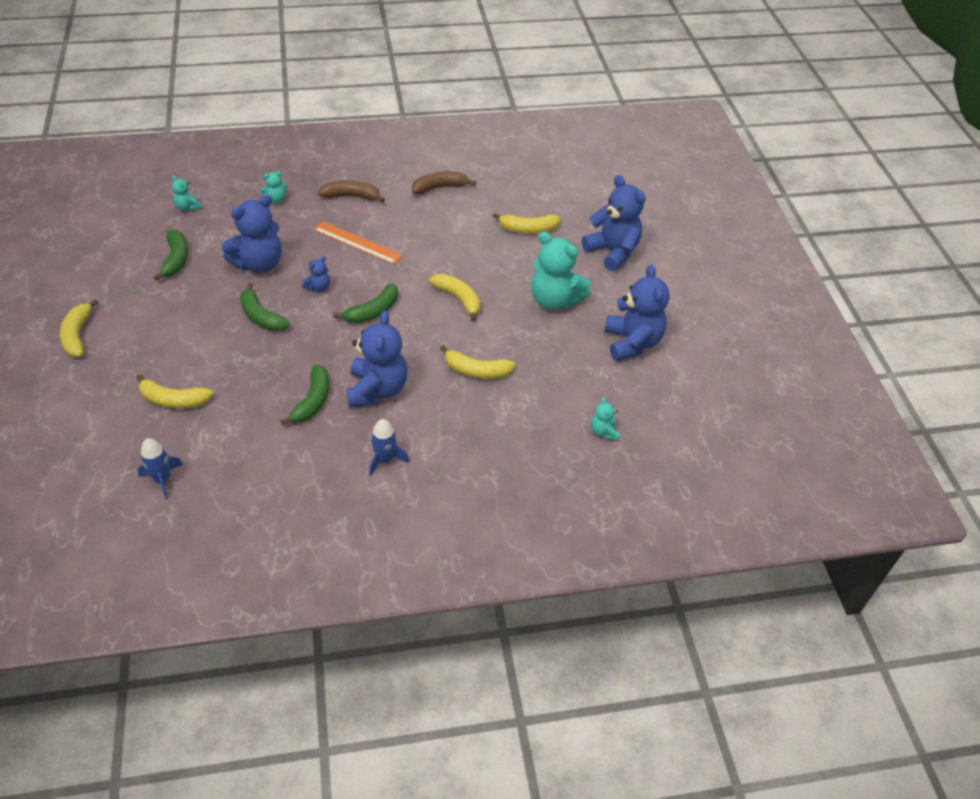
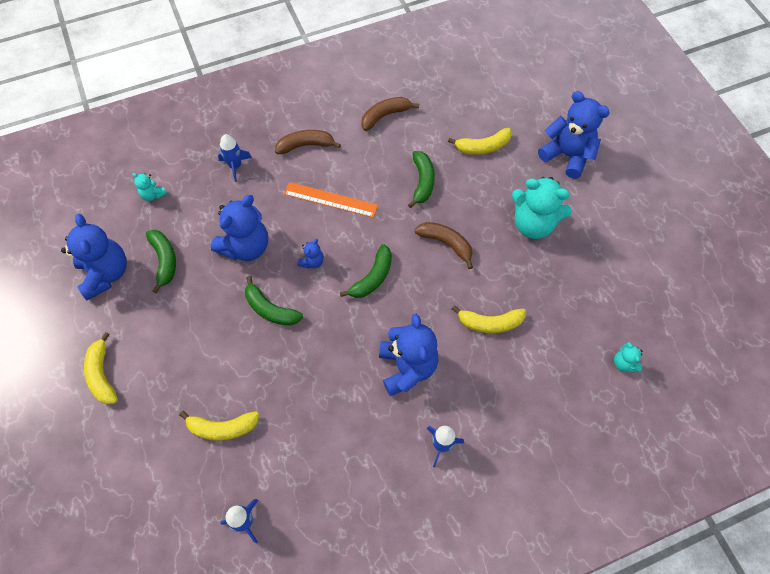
camera: 10 degrees left, 15 degrees up
(276, 200) = (235, 166): turquoise teddy bear -> blue rocket
(313, 401) = (352, 395): green banana -> green banana (422, 182)
(458, 299) = (446, 244): yellow banana -> brown banana
(632, 342) = (617, 256): blue teddy bear -> blue teddy bear (106, 274)

